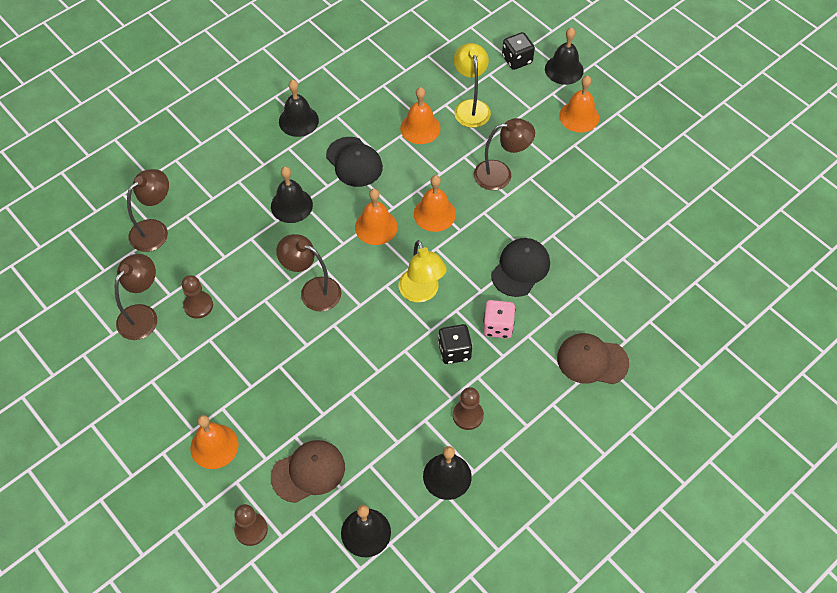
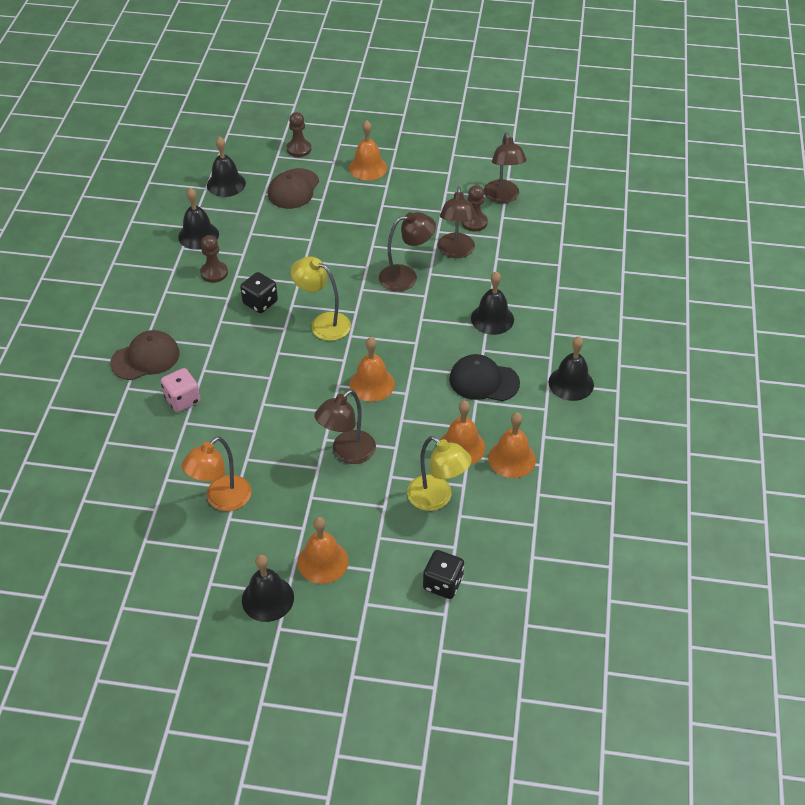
camera: 140 degrees right, 10 degrees down
(155, 230) = (567, 243): brown lamp -> brown lamp (456, 251)
(376, 227) = (408, 345): orange bell -> orange bell (512, 458)
(497, 326) = (241, 337): pink dice -> pink dice (182, 400)
(520, 268) = (259, 387): black cap -> none
(564, 69) = (384, 607): black bell -> black bell (267, 598)
(615, 198) = (222, 500): none -> orange lamp

